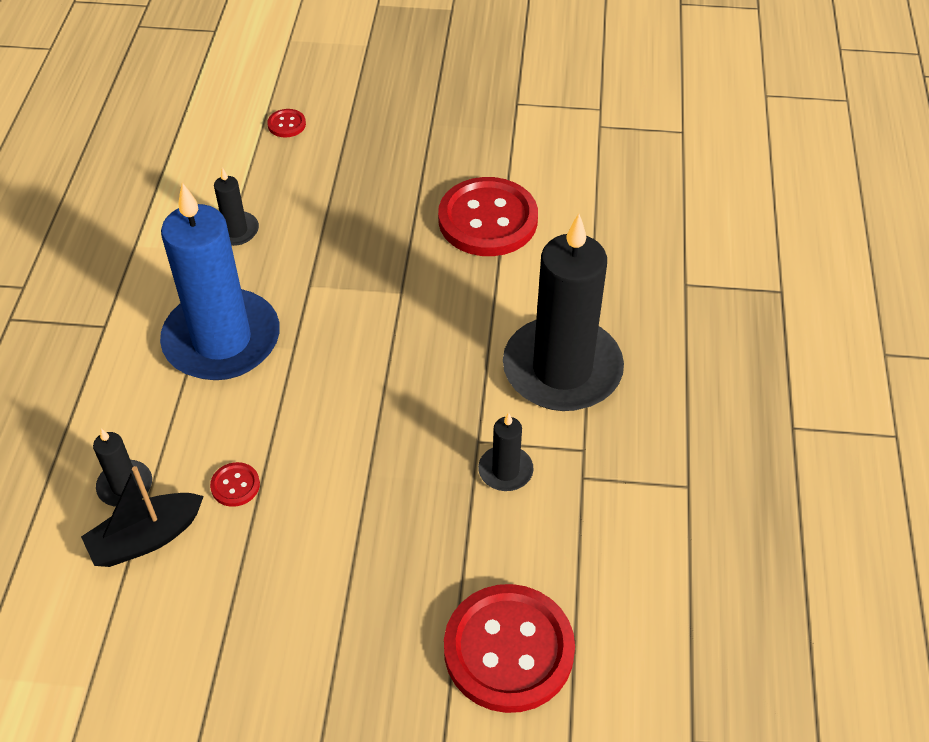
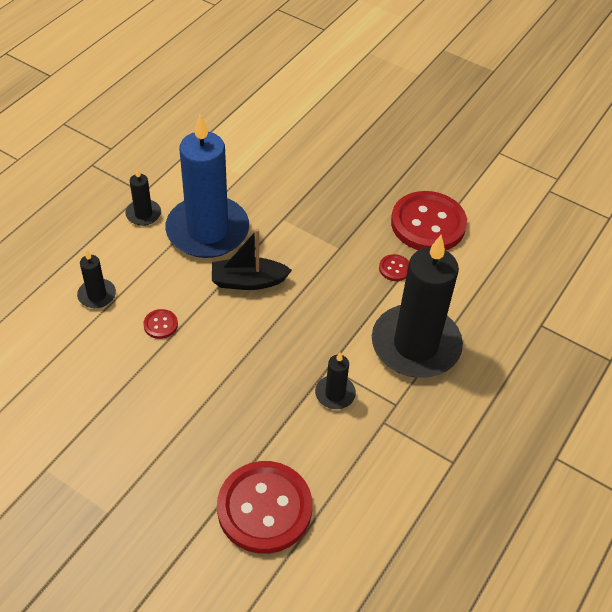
camera: 25 degrees right, 0 degrees up
(146, 538) = (90, 332): black boat -> black boat (248, 281)
(235, 231) = (258, 165): black candle -> black candle (143, 214)
(286, 124) = (333, 108): red button -> red button (394, 268)

